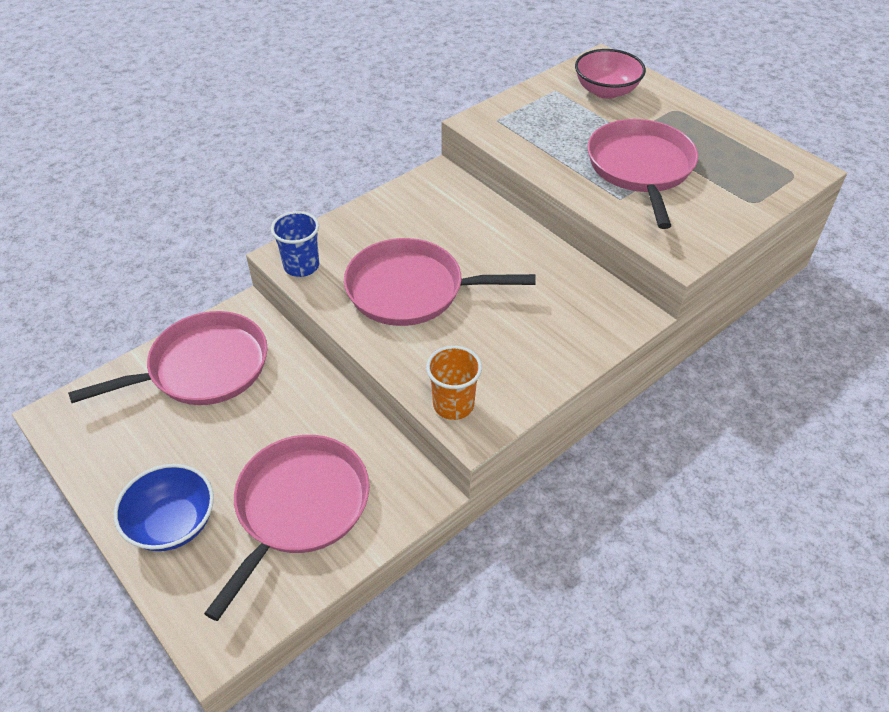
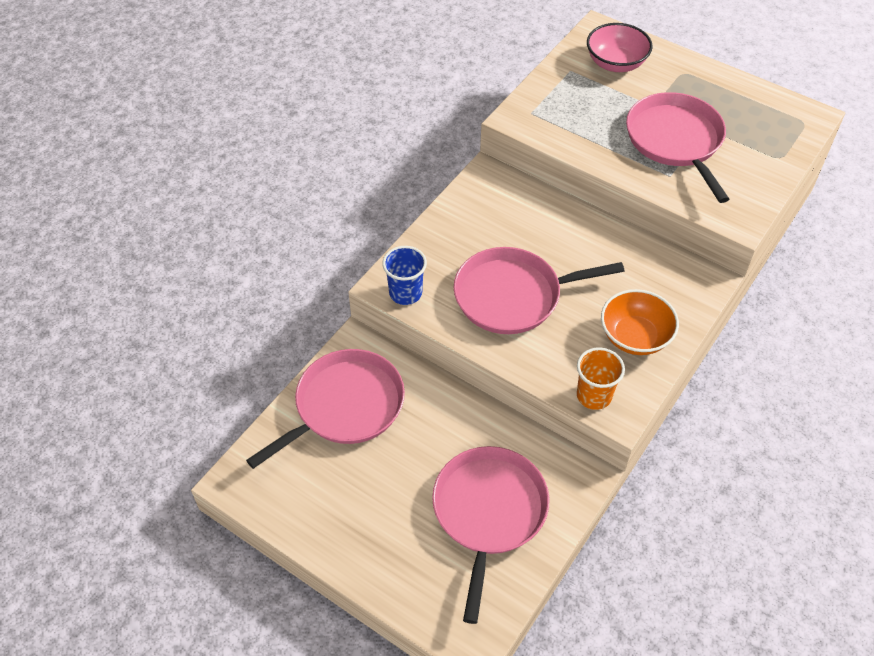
camera: 15 degrees left, 5 degrees up
(172, 523) = (388, 553): blue bowl -> none
(526, 355) = (635, 337): none -> orange bowl

